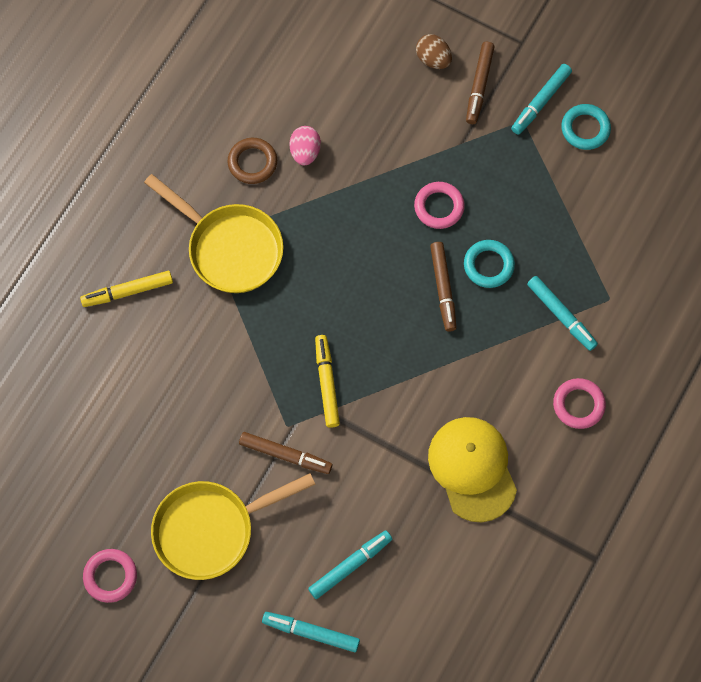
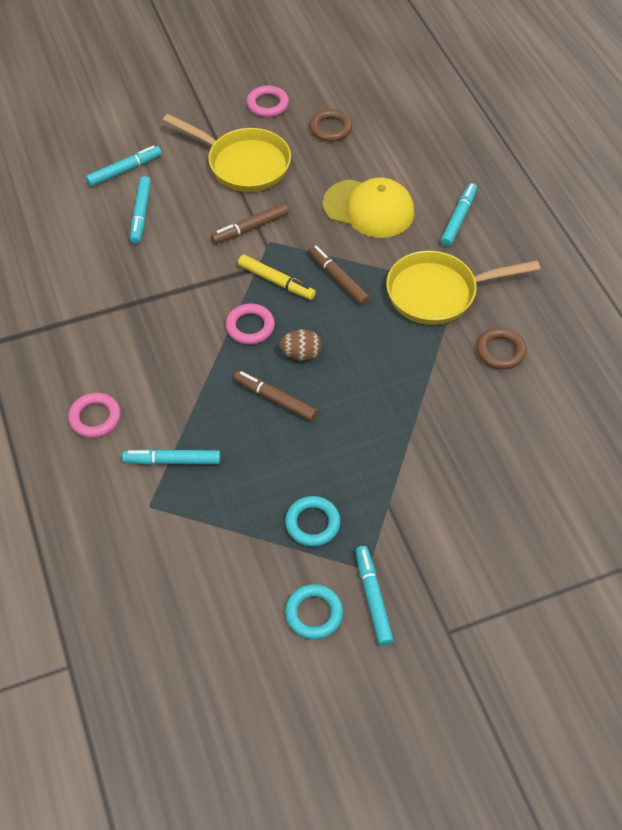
camera: 130 degrees right, 15 degrees down
(97, 488) = (330, 128): none -> brown ring
(127, 291) = (458, 218): yellow marker -> turquoise marker
(211, 529) = (243, 164): yellow pan -> yellow pan turned 105 degrees clockwise
(305, 152) = (479, 390): pink egg -> none
(433, 59) = (491, 544): brown egg -> brown egg (301, 354)
(439, 207) = (346, 446): pink ring -> pink ring (250, 327)
(472, 469) = (125, 320): yellow cap -> yellow cap (369, 209)
(479, 86) = (432, 561): brown marker -> brown marker (338, 279)
(488, 265) = (263, 443): turquoise ring -> turquoise ring (312, 523)

